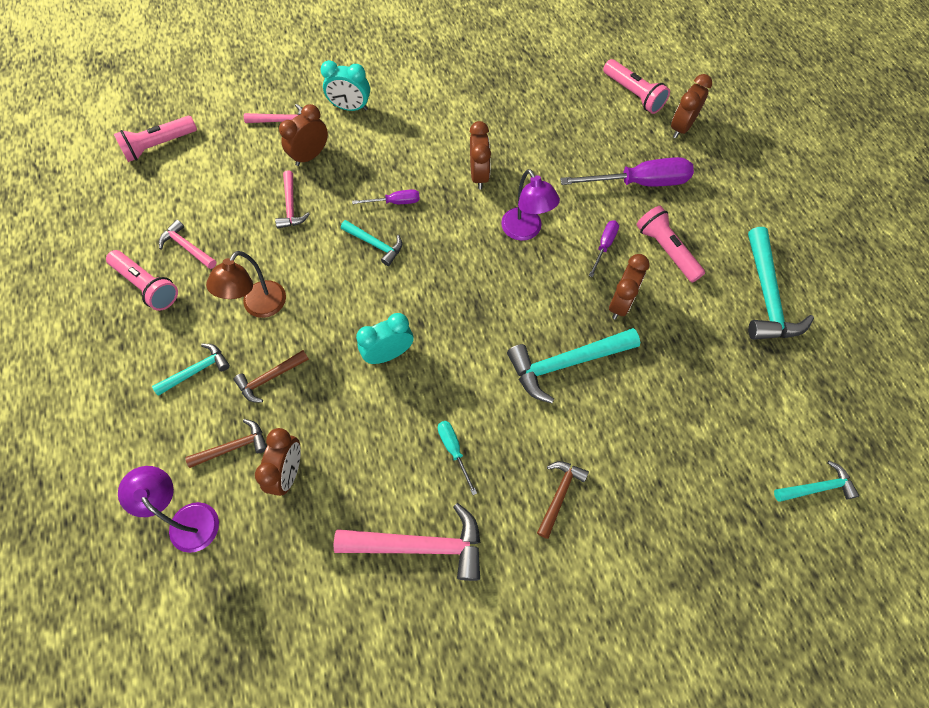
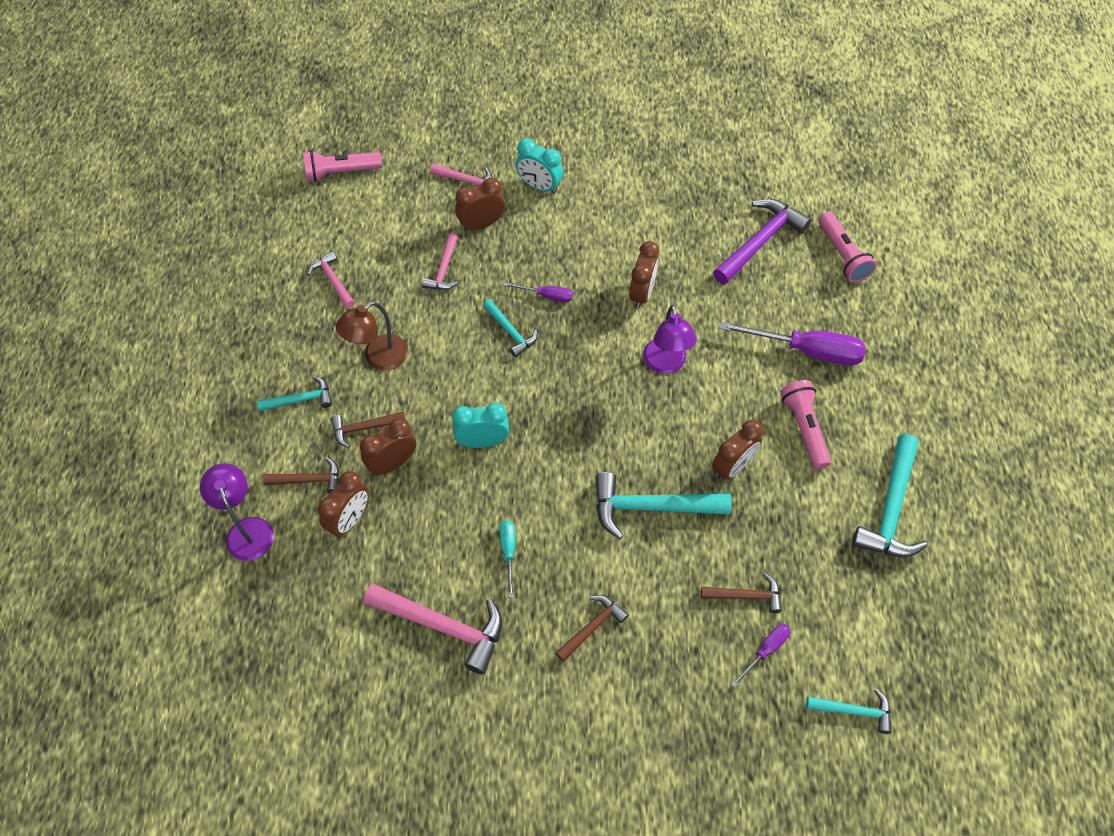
camera: 20 degrees right, 5 degrees down
(147, 286) = (284, 306): pink flashlight -> none
(561, 102) = (760, 242): none -> purple hammer
(604, 246) = (741, 404): purple screwdriver -> purple screwdriver (765, 651)
(681, 127) = (879, 305): brown clock -> brown clock (392, 463)
(681, 416) = (746, 596): none -> brown hammer

